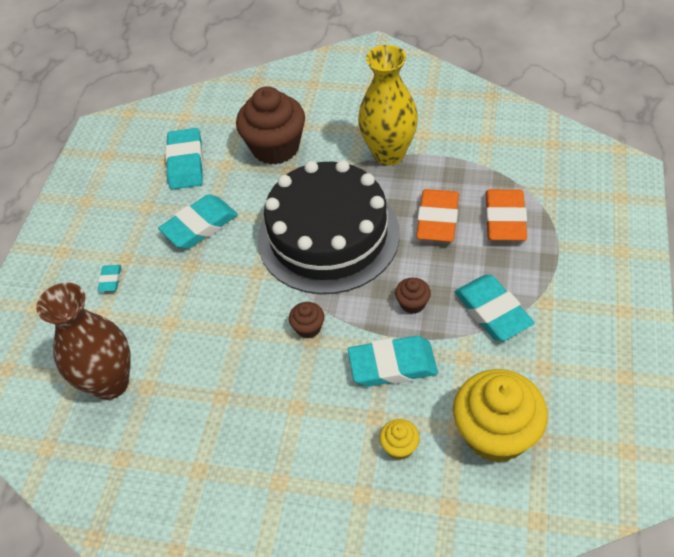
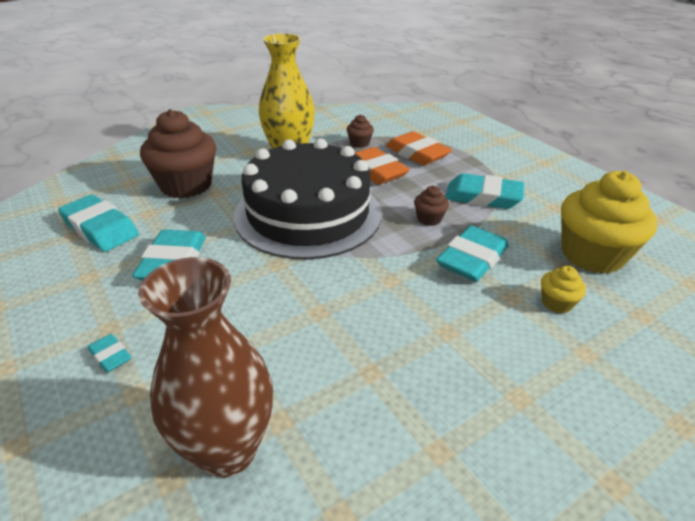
camera: 50 degrees left, 15 degrees down
(308, 328) = (376, 274): brown cupcake -> brown cupcake (359, 143)

